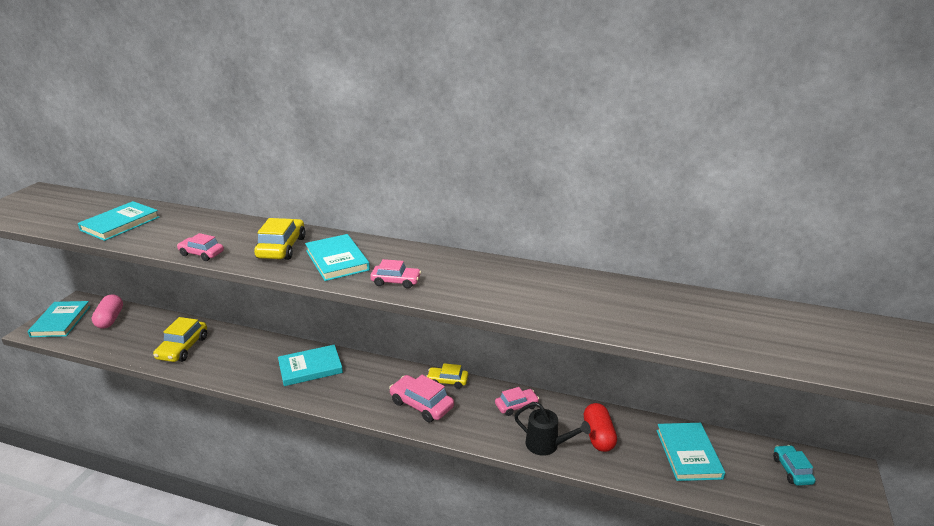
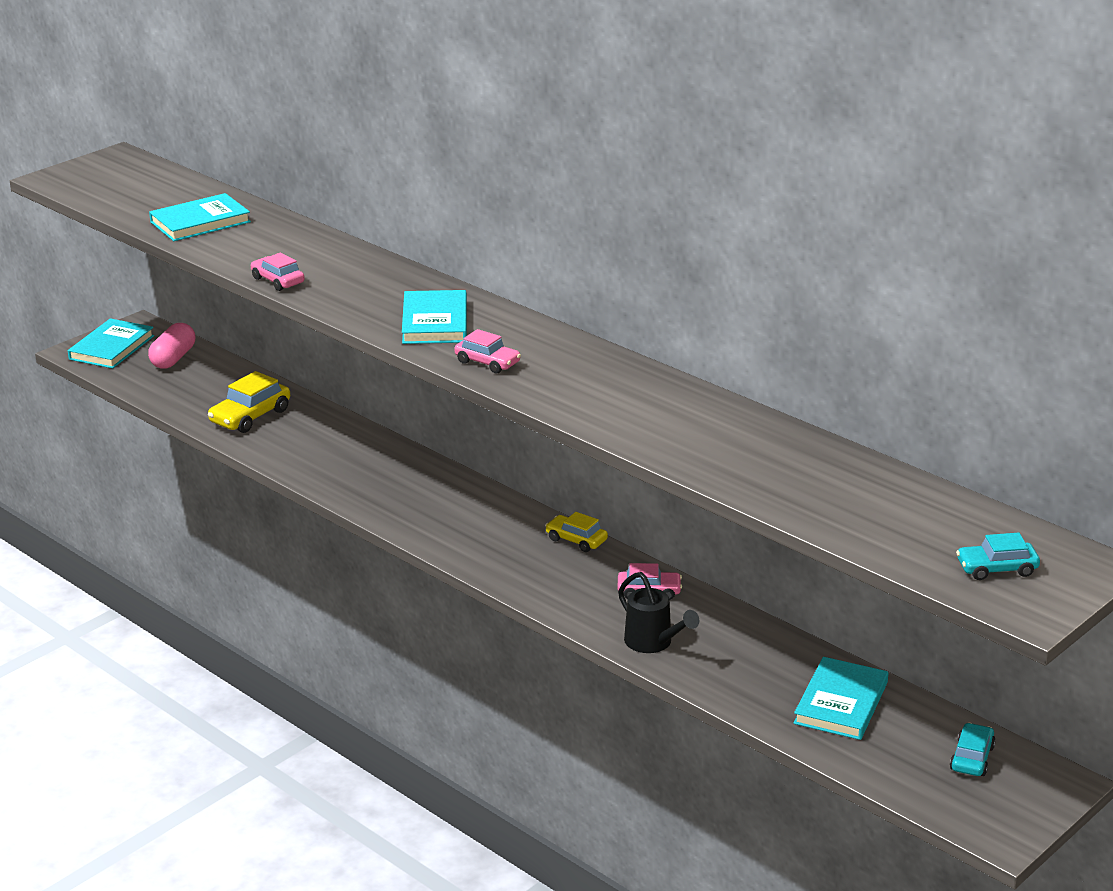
camera: 25 degrees right, 0 degrees up
(282, 248) = (377, 292): yellow car -> none
(310, 368) = (402, 479): turquoise book -> none
(421, 405) = (520, 558): pink car -> none
(598, 436) = (733, 652): red capsule -> none
(865, 353) = (996, 568): none -> turquoise car

